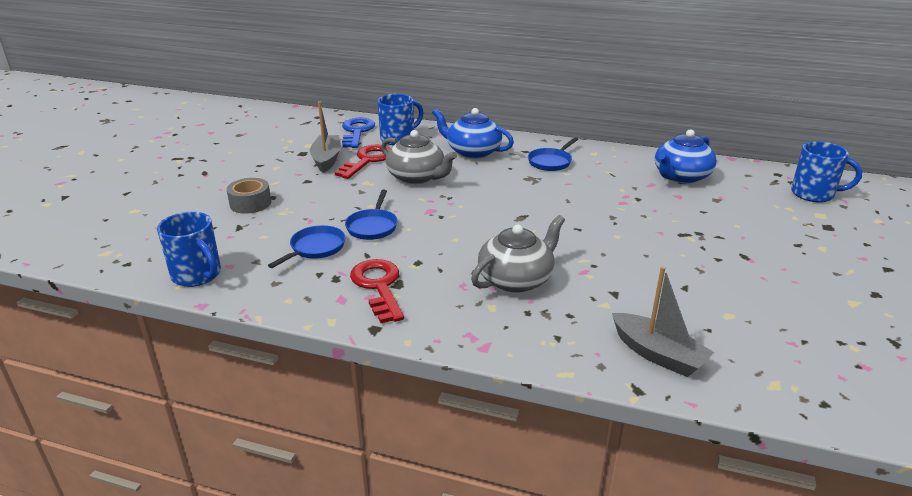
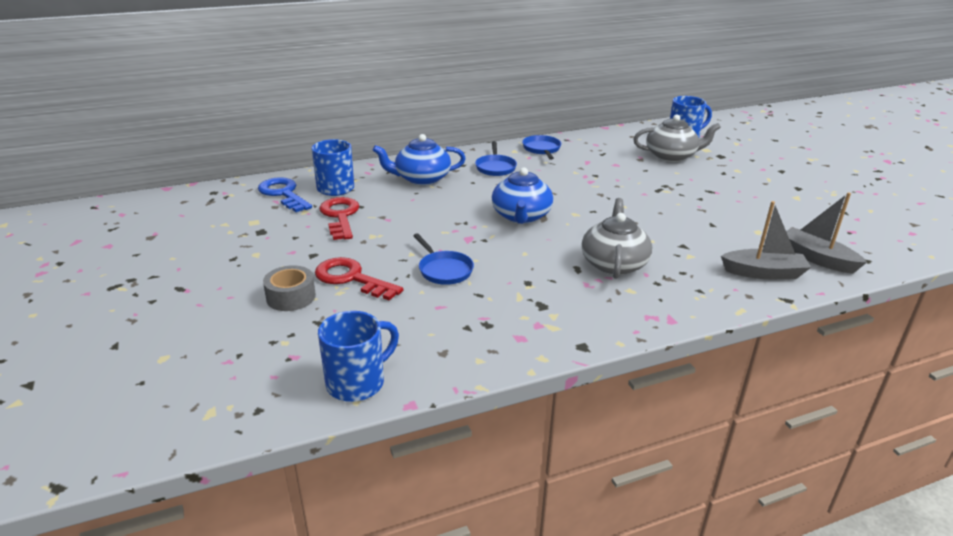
camera: 40 degrees left, 0 degrees up
(197, 275) = (357, 382): blue mug -> blue mug turned 45 degrees counterclockwise
(315, 248) = (427, 309): blue pan -> blue pan (542, 149)
(326, 159) = (298, 229): grey boat -> grey boat (816, 258)
(378, 287) = (531, 314): red key -> red key (351, 278)
(417, 177) = (410, 215): grey teapot -> grey teapot (671, 156)
(681, 176) = (596, 150): blue teapot -> blue teapot (521, 216)

